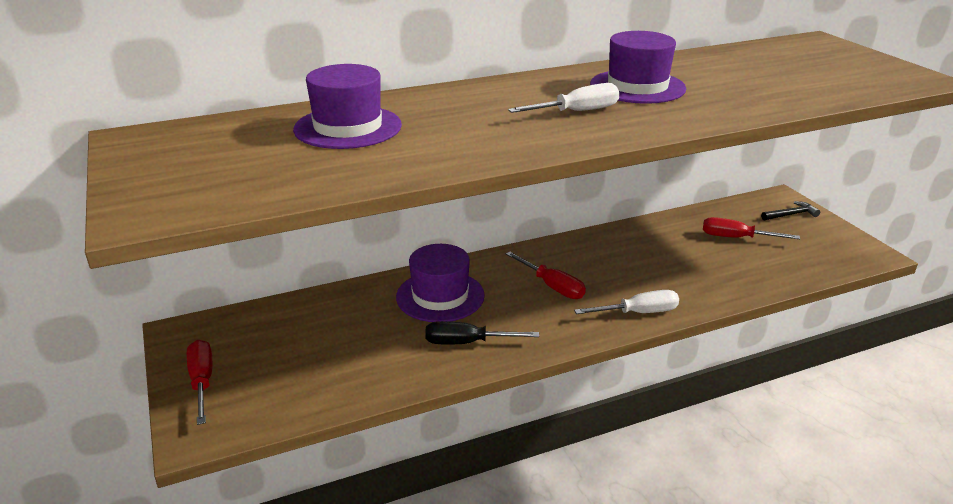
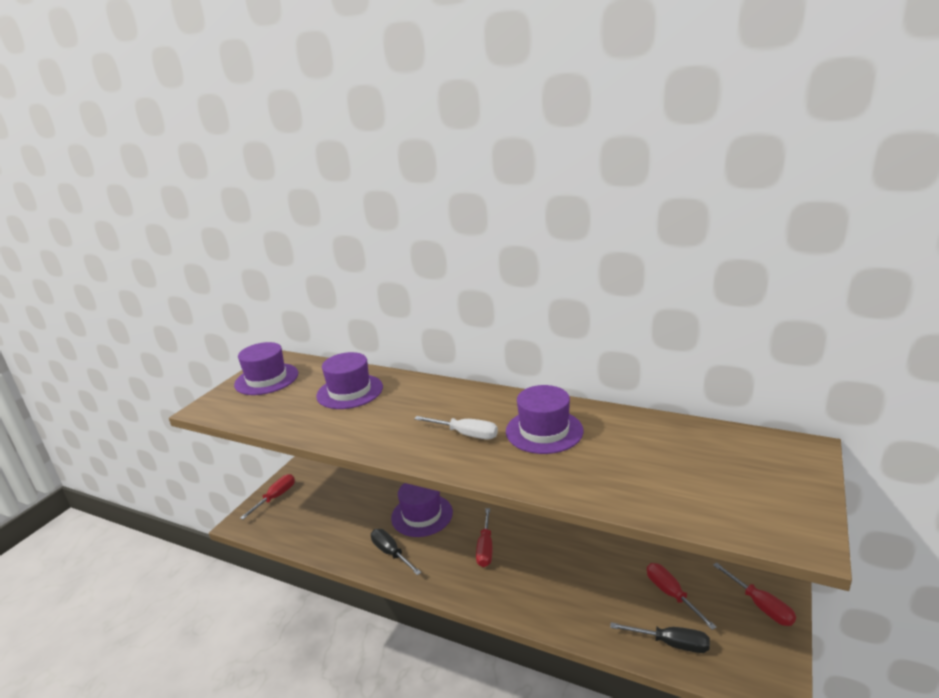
camera: 50 degrees right, 5 degrees down
(173, 157) = (266, 379): none -> purple hat
(638, 313) = (504, 601): white screwdriver -> none
(785, 265) = (671, 643): none -> black screwdriver
(791, 214) = (760, 605): black hammer -> red screwdriver

